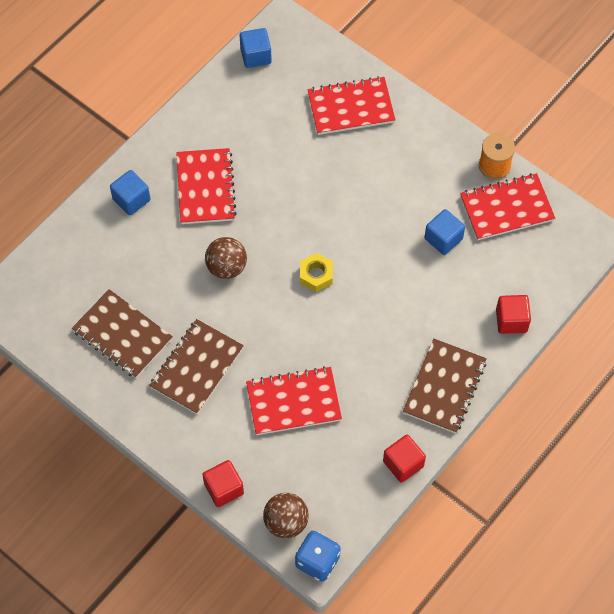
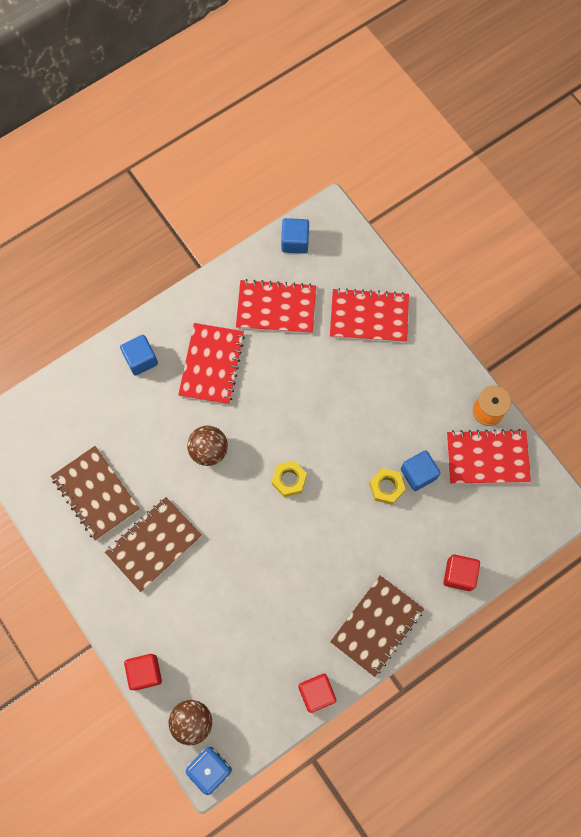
camera: 15 degrees right, 10 degrees up
(293, 402) = (232, 603): red notebook -> red notebook (276, 308)
(415, 259) = (386, 487): none -> yellow nut

